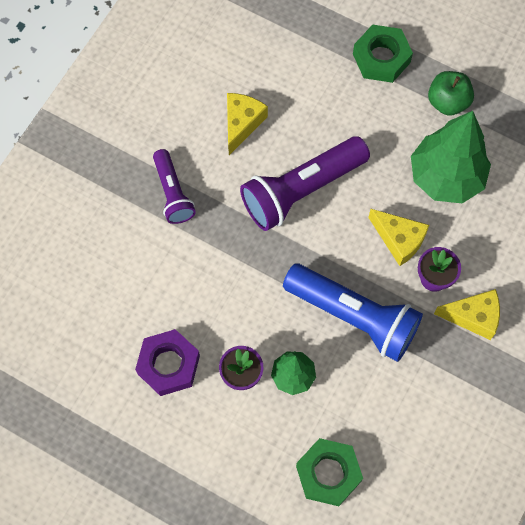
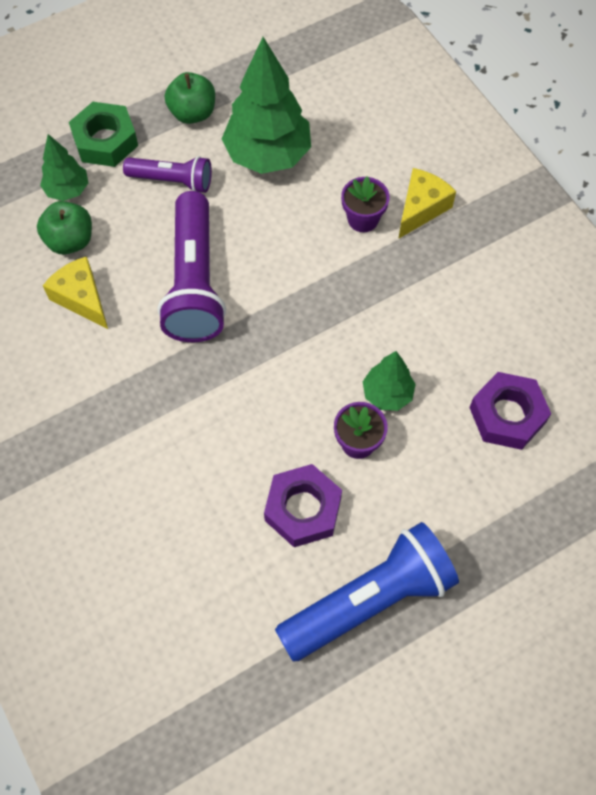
camera: 60 degrees left, 5 degrees down
(172, 193) = (111, 405): purple flashlight -> purple flashlight (172, 181)
(282, 87) = (70, 241): none -> green apple
(322, 60) = (67, 190): none -> green tree
(328, 473) = (507, 415): green nut -> purple nut
(353, 317) = (358, 307): blue flashlight -> blue flashlight (369, 600)
(399, 240) = (305, 227): yellow cheese -> none

